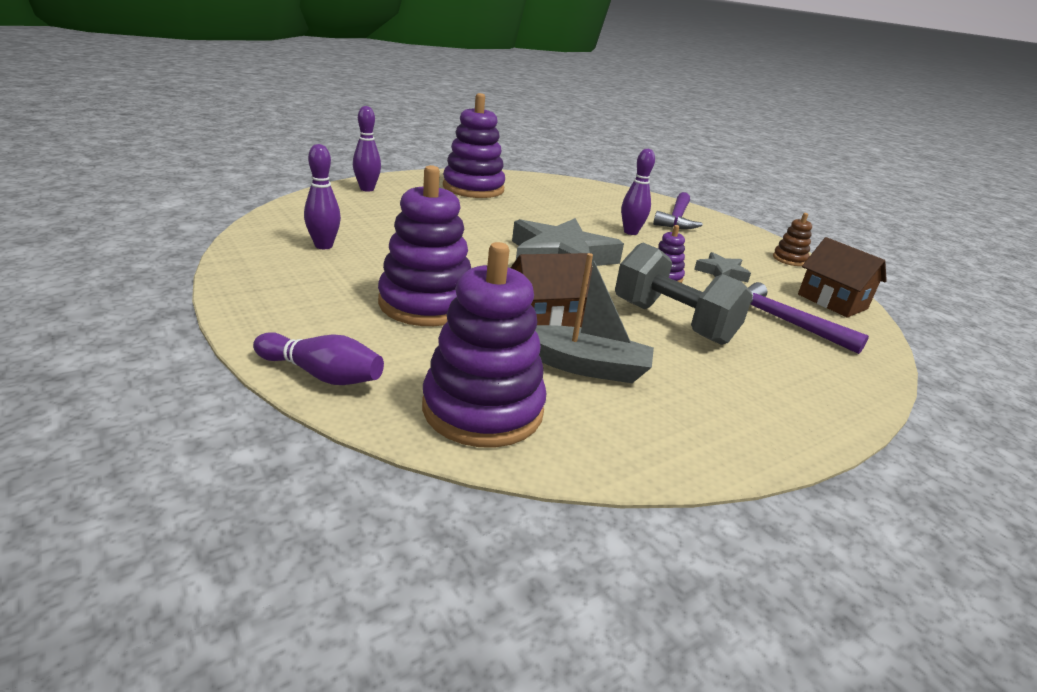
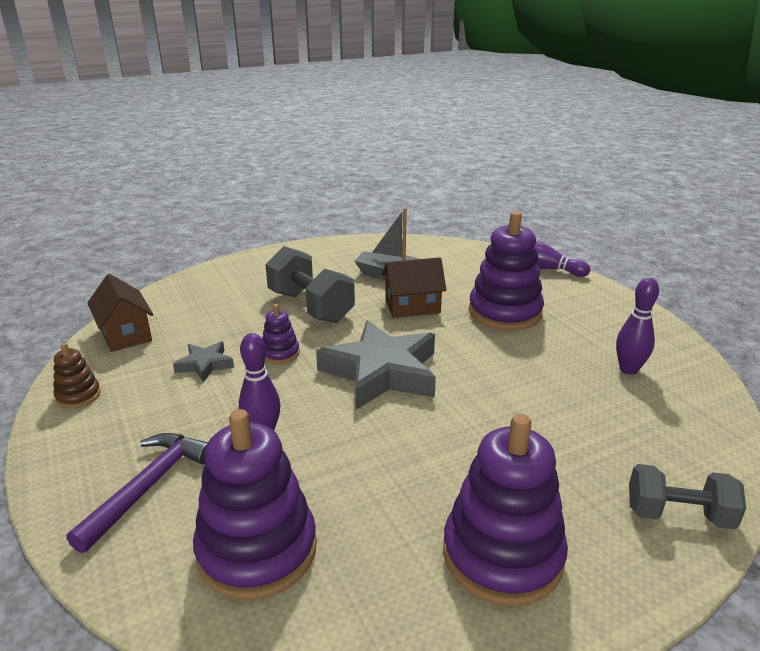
camera: 170 degrees left, 0 degrees up
(367, 189) = (678, 515): purple bowling pin -> grey dumbbell
(483, 409) = (456, 257): purple stacking toy -> purple stacking toy (257, 550)
(785, 322) = (208, 311): purple hammer -> none

